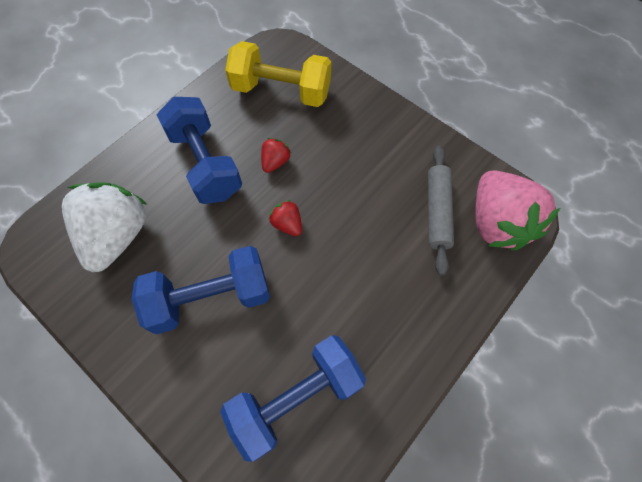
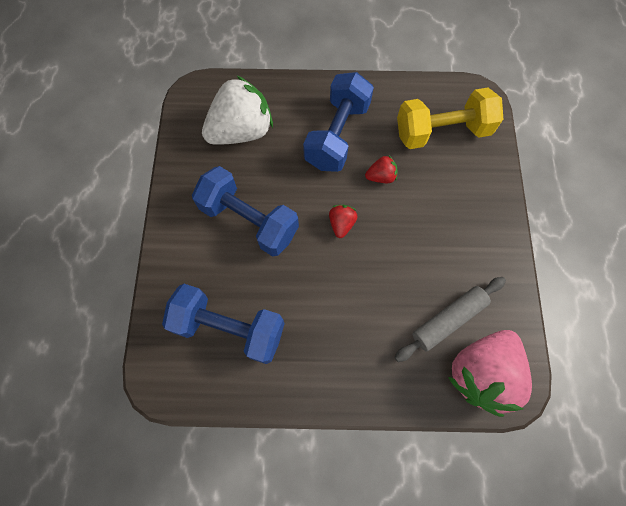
camera: 50 degrees right, 5 degrees up
(281, 91) = (442, 132): yellow dumbbell -> yellow dumbbell turned 75 degrees counterclockwise

